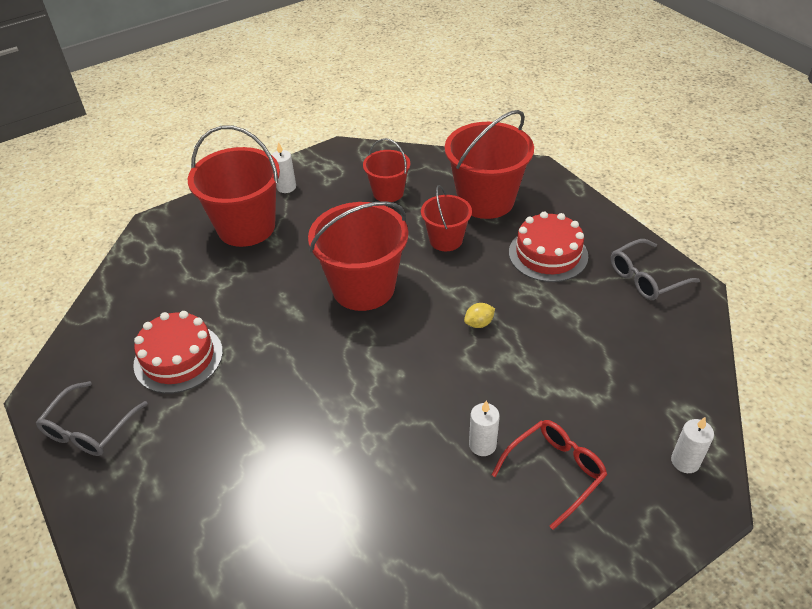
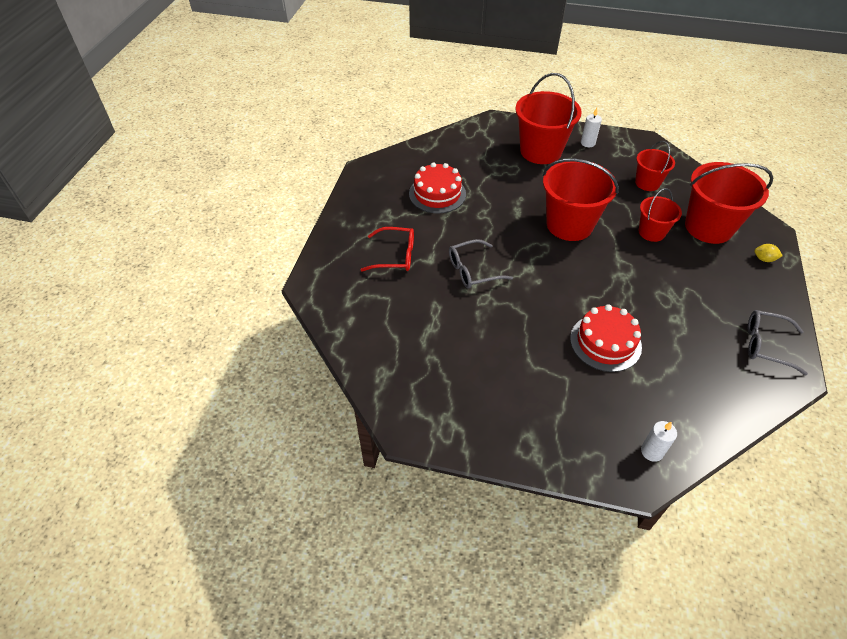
camera: 45 degrees right, 5 degrees up
(89, 430) = (367, 198): grey glasses -> grey glasses (472, 270)
(479, 323) = (615, 289): yellow lemon -> yellow lemon (764, 259)
(482, 445) = (541, 347): white candle -> none
(548, 254) = (711, 284): red cake -> red cake (605, 342)
(555, 471) = (565, 391): red glasses -> red glasses (396, 256)

